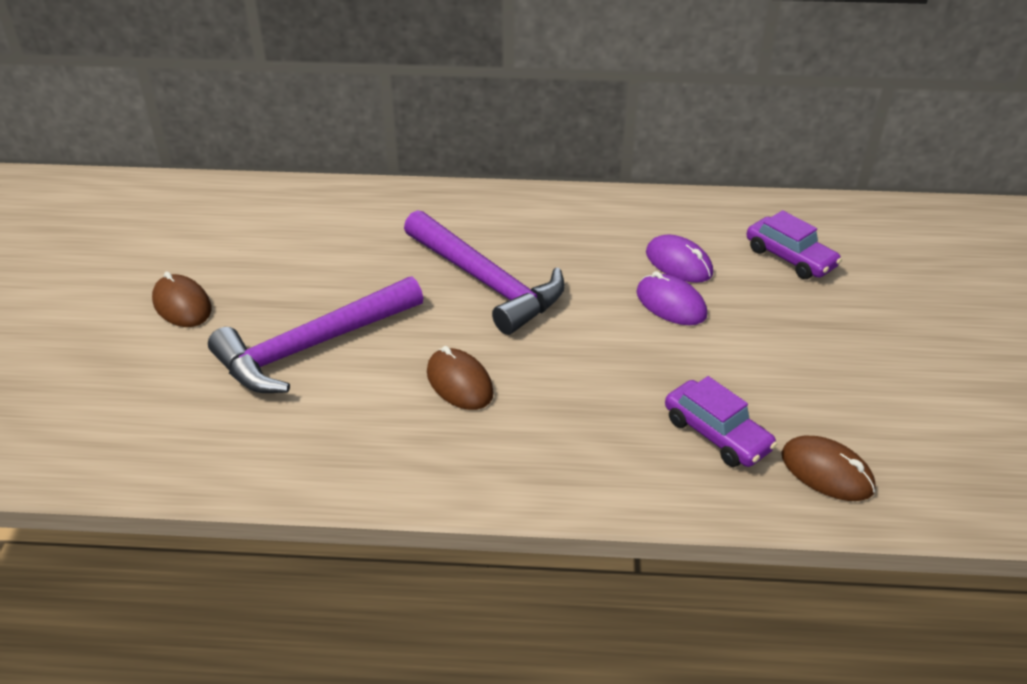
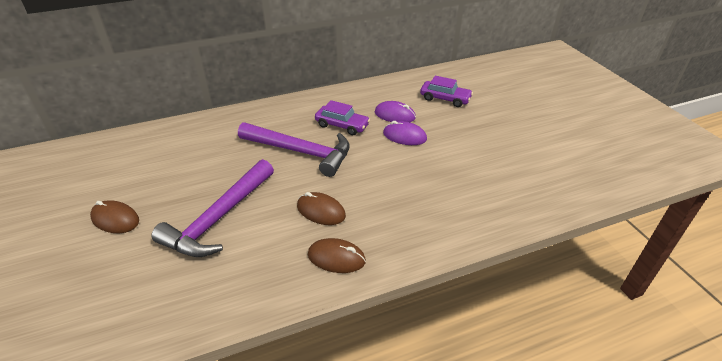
camera: 25 degrees left, 0 degrees up
(716, 434) = (470, 194): purple car -> purple car (342, 125)
(827, 472) = (532, 196): brown mouse -> brown mouse (336, 258)

